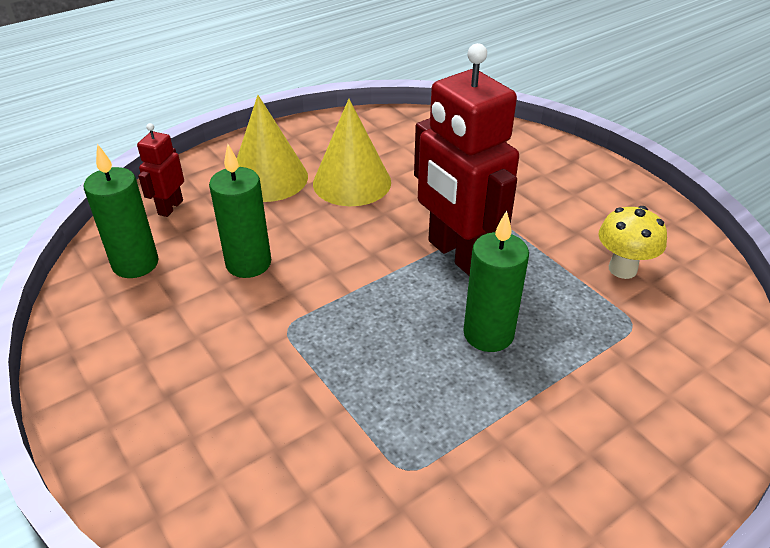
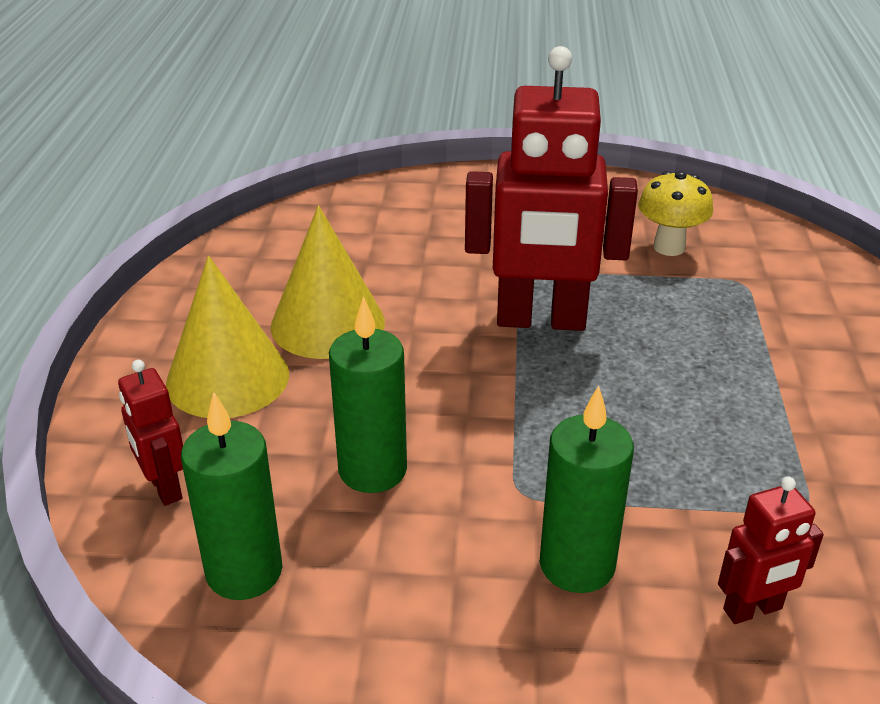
camera: 50 degrees left, 5 degrees down
(277, 484) = (753, 610): none -> red robot
(488, 334) = (674, 364): green candle -> green candle (577, 565)

